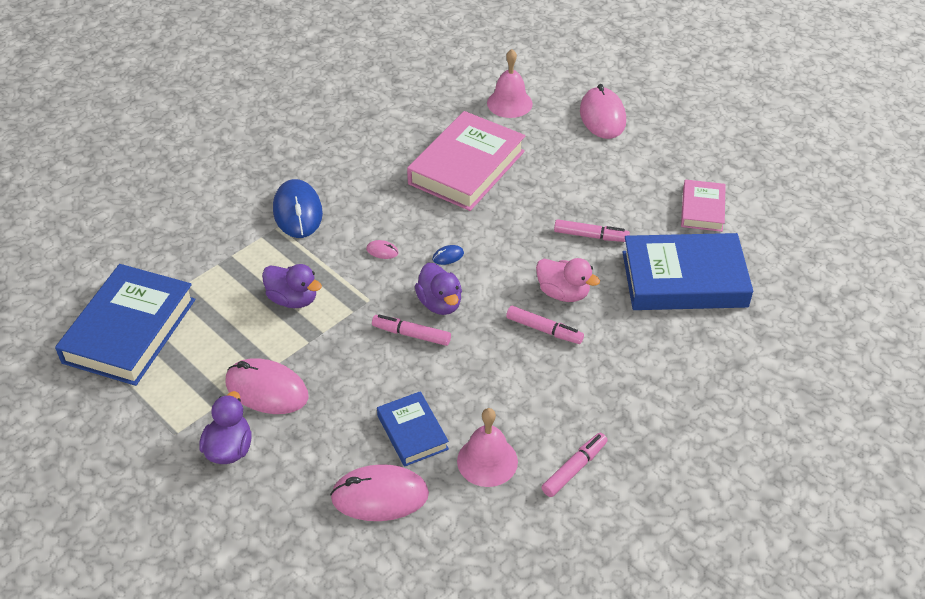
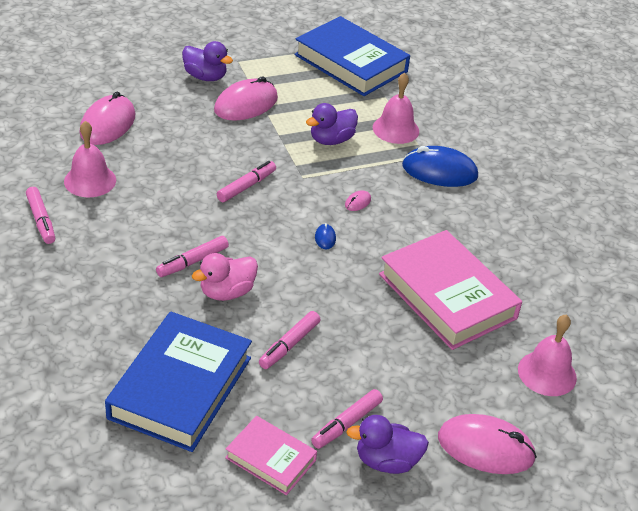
camera: 110 degrees right, 5 degrees down
(244, 259) = (395, 129): none -> pink bell
(412, 432) = (148, 155): blue book -> none
(440, 303) = (270, 213): purple duck -> purple duck (386, 461)
(639, 183) = (346, 424): none -> pink marker

